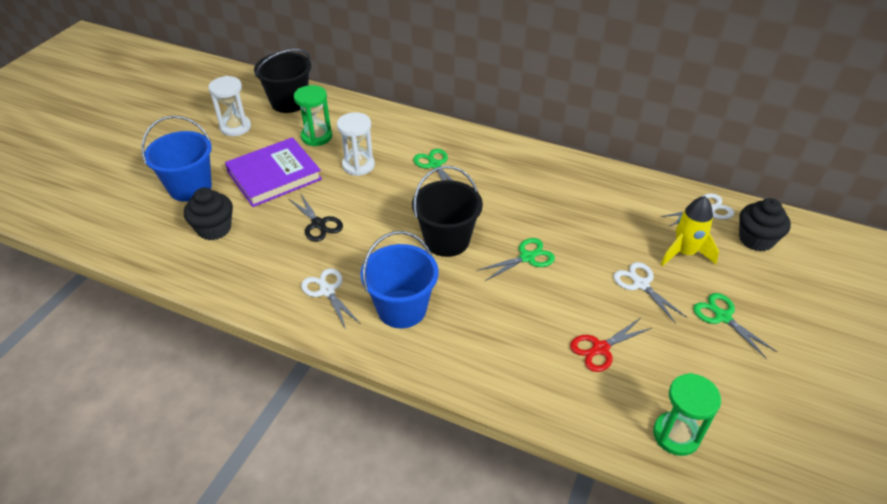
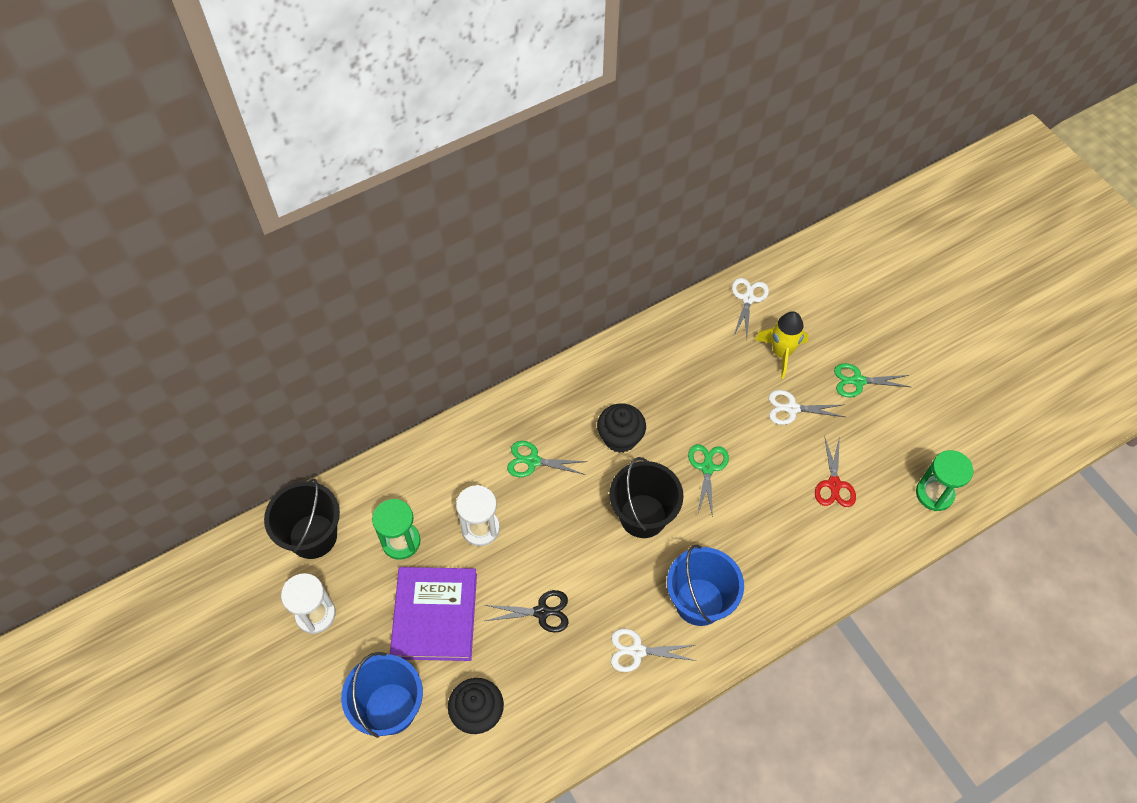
camera: 55 degrees left, 15 degrees up
(756, 239) = (801, 294): black cupcake -> black cupcake (620, 438)

